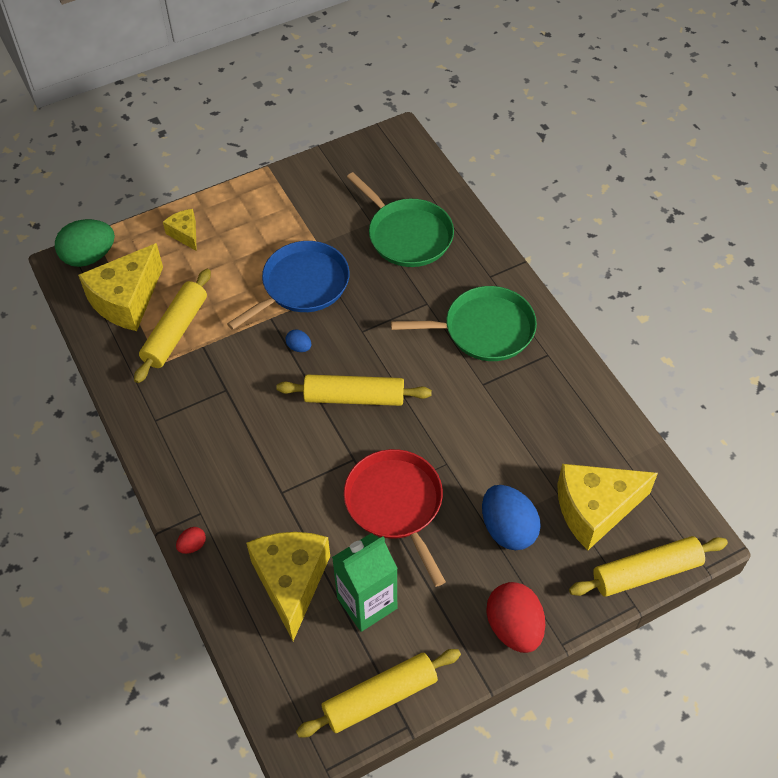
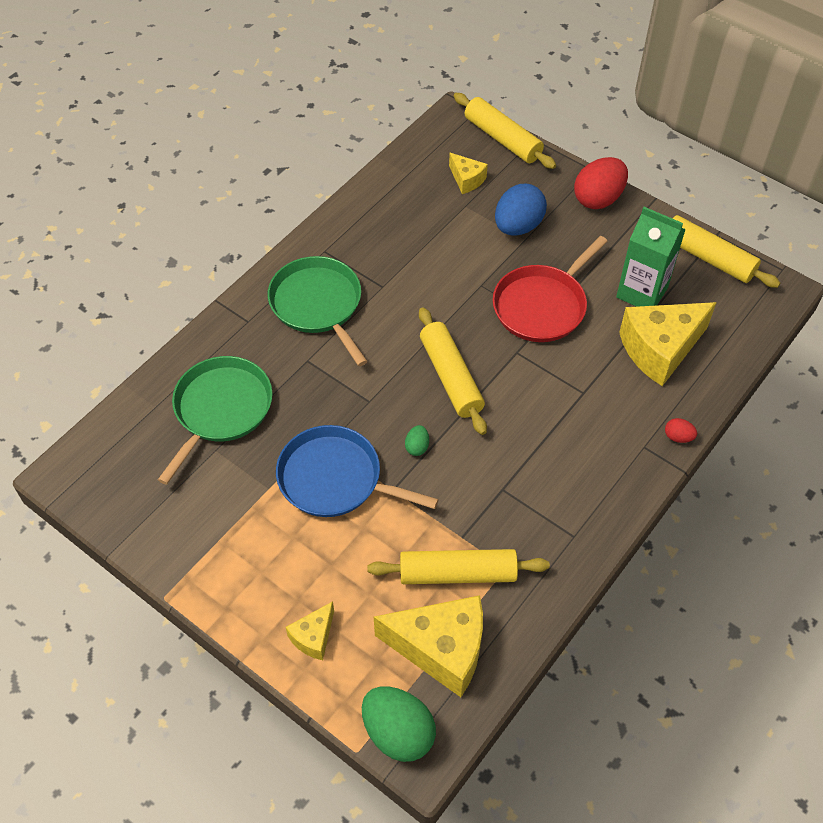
camera: 115 degrees left, 0 degrees up
(299, 347) = (417, 447): blue egg -> green egg
(595, 510) = (467, 180): yellow cheese -> yellow cheese, size x0.50

